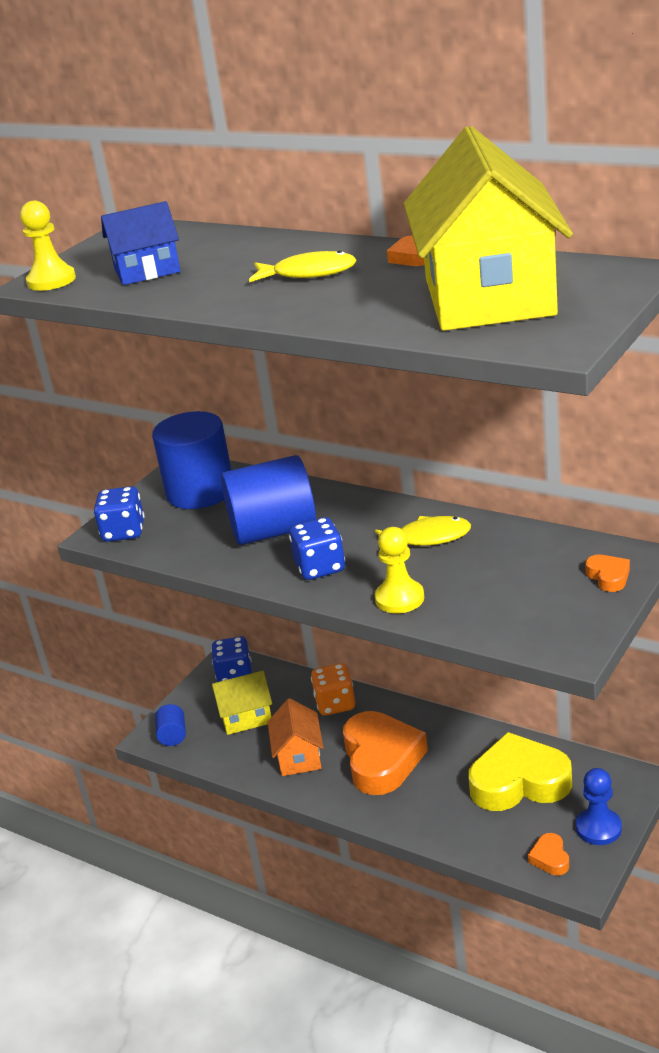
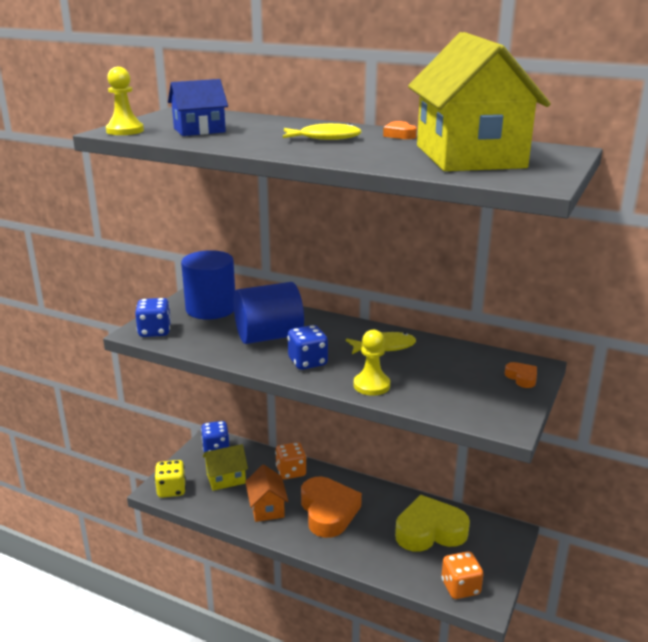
camera: 10 degrees left, 5 degrees down
(173, 736) = (171, 490): blue cylinder -> yellow dice
(550, 858) = (460, 587): orange heart -> orange dice
(598, 828) = (491, 566): blue pawn -> none

